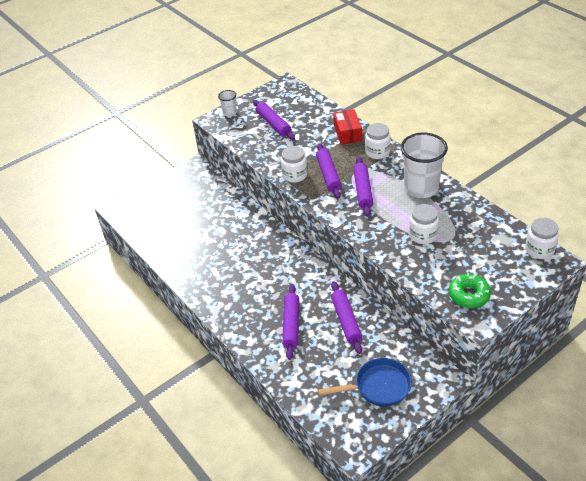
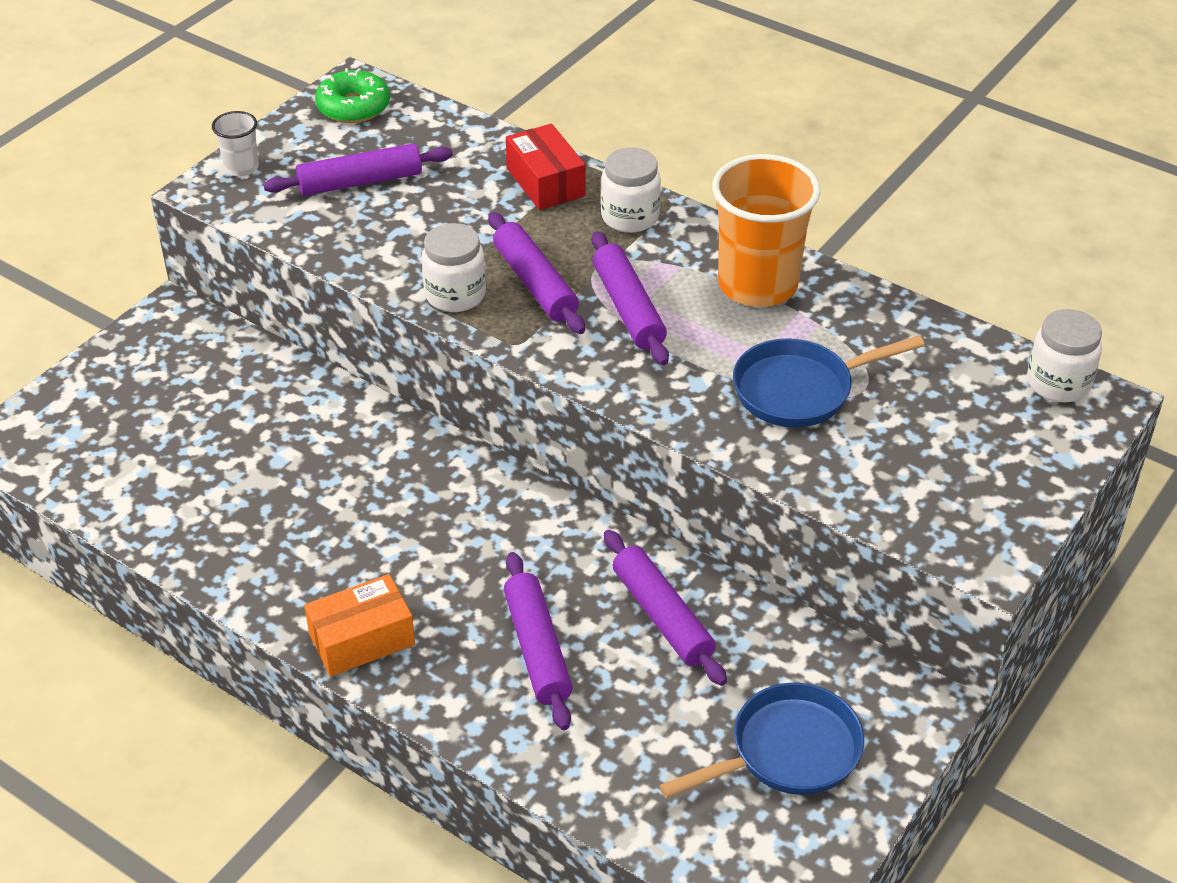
camera: 20 degrees left, 0 degrees up
(224, 308) = (362, 639): none -> orange box
(273, 124) = (360, 182): purple rolling pin -> purple rolling pin turned 60 degrees counterclockwise
(421, 188) = (757, 285): white cup -> orange cup
(423, 235) = (800, 390): white jar -> blue pan
(469, 295) = (947, 506): green donut -> green donut (353, 107)

